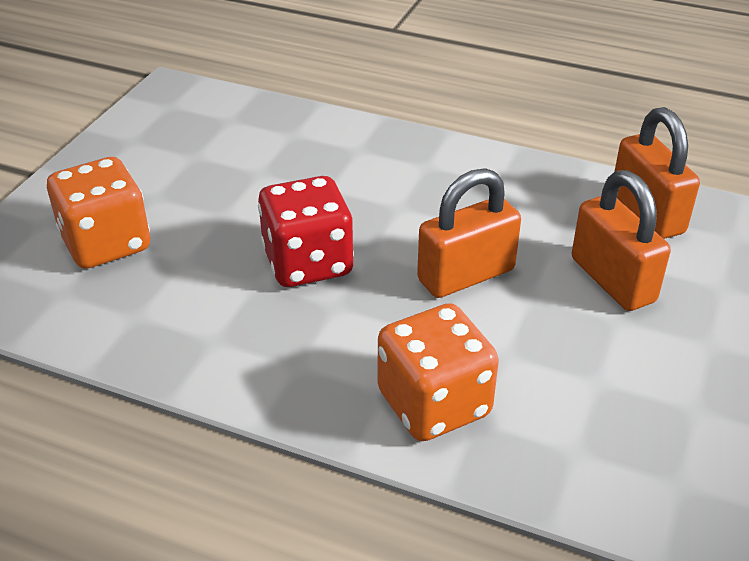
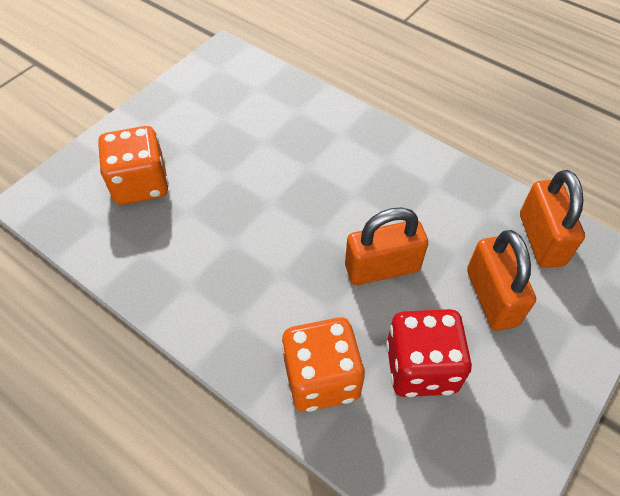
camera: 15 degrees right, 15 degrees up
(308, 263) = (272, 231): red dice -> red dice (421, 367)

